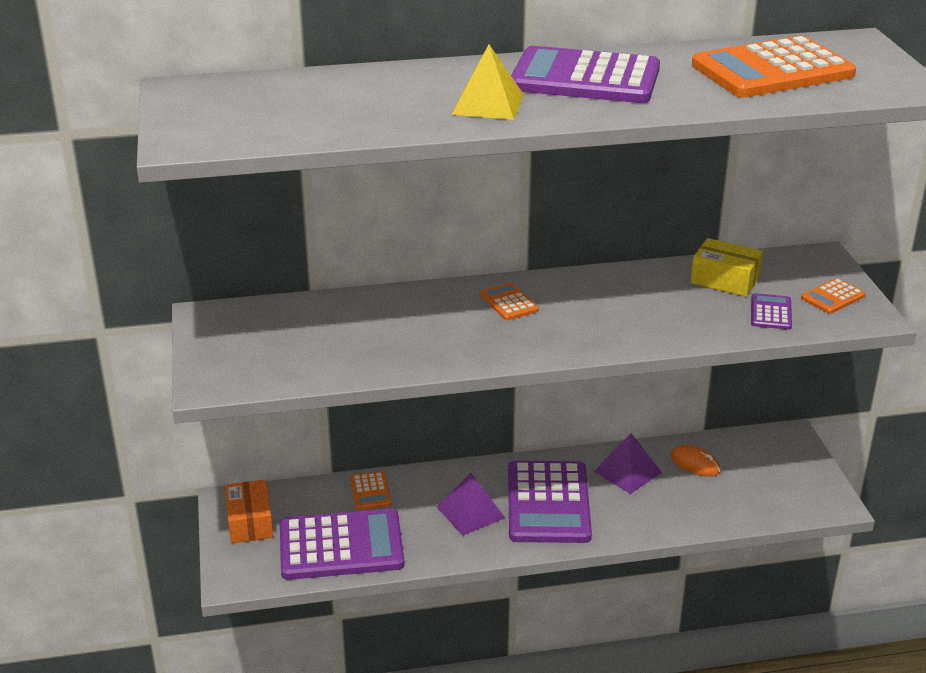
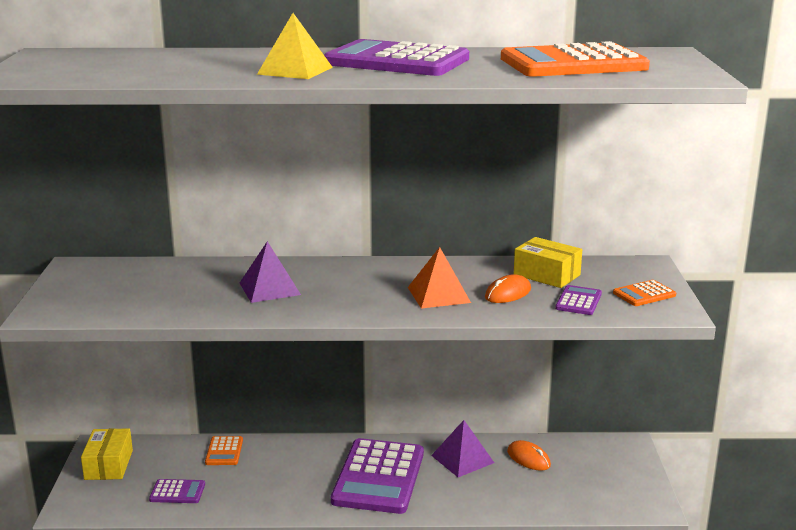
camera: 10 degrees right, 10 degrees down
(250, 522) = (109, 465): orange box -> yellow box
(341, 546) = (177, 492): purple calculator -> purple calculator, size x0.45
(471, 512) = (305, 477): purple pyramid -> purple pyramid (270, 288)
(508, 302) = (340, 276): orange calculator -> none
(625, 317) = (438, 294): none -> orange pyramid
(695, 309) = (508, 293): none -> orange mouse

